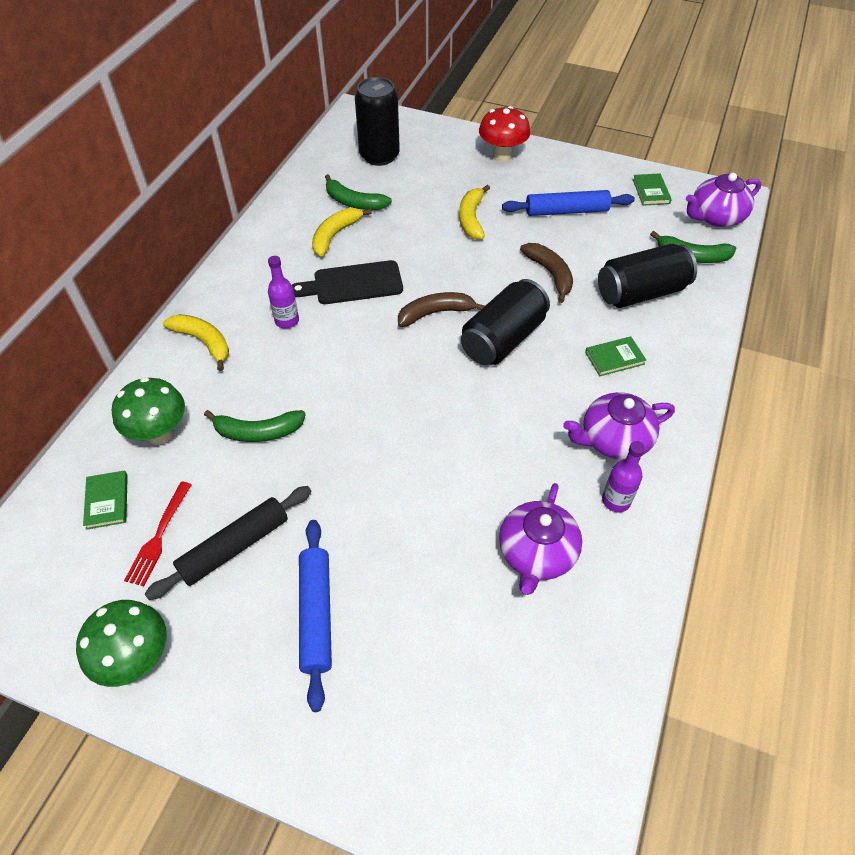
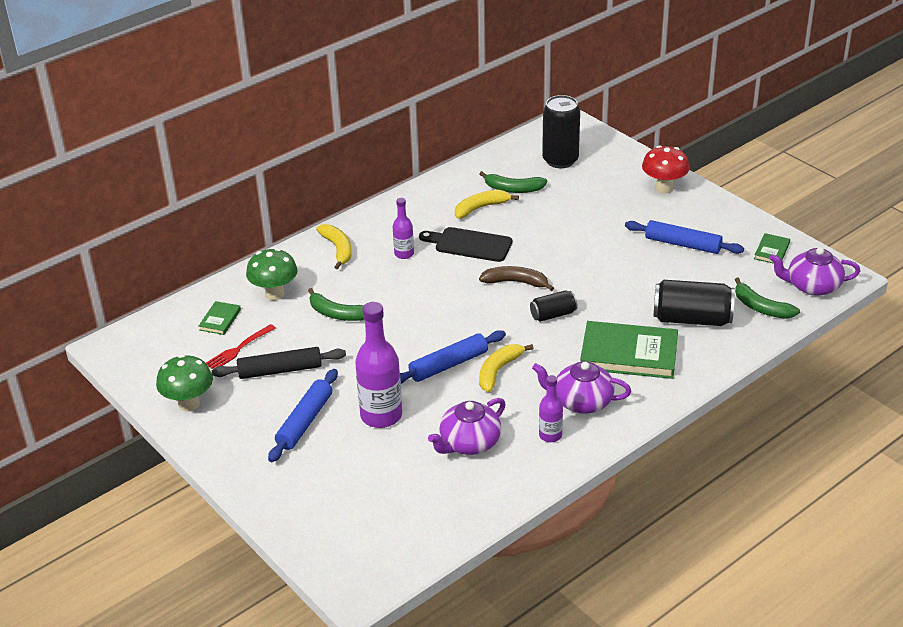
camera: 30 degrees right, 15 degrees down
(354, 202) = (513, 189): green banana -> green banana turned 45 degrees counterclockwise
(407, 560) = (381, 415): none -> purple bottle
(437, 451) = (448, 365): none -> blue rolling pin
(471, 218) = (598, 227): yellow banana -> yellow banana (498, 371)
(503, 339) = (553, 315): black can -> black can, size x0.57
(550, 274) = (628, 284): brown banana -> none
(614, 358) = (629, 354): green book -> green book, size x2.15

